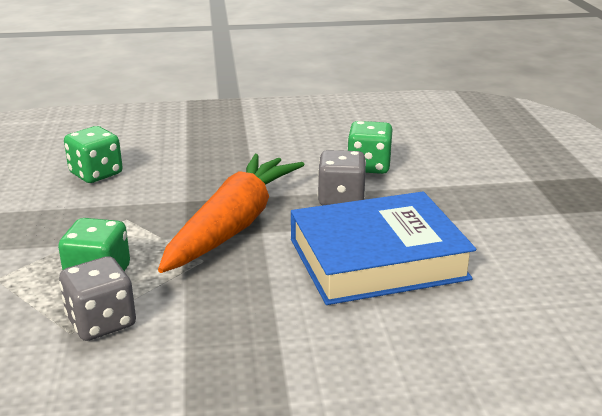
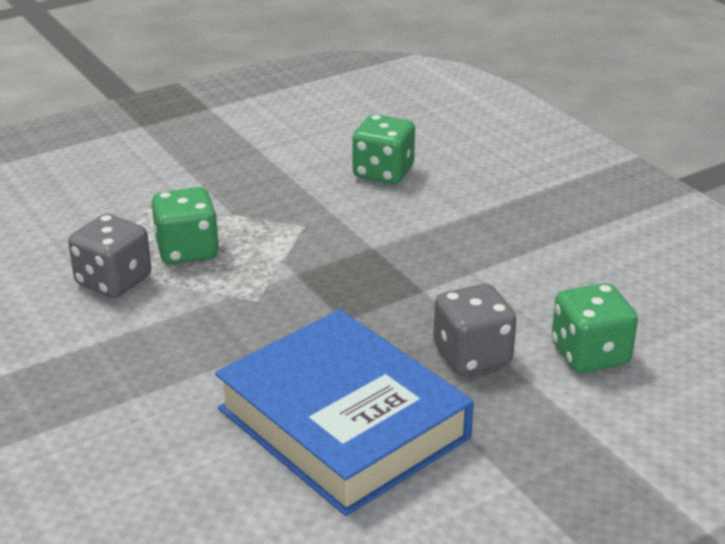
camera: 65 degrees right, 5 degrees up
(233, 225) = (342, 296): orange carrot -> none

